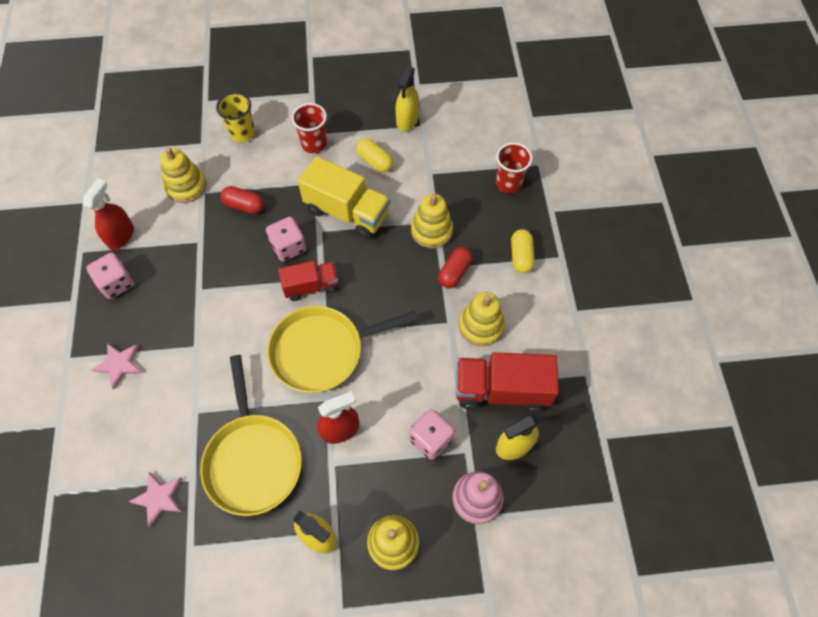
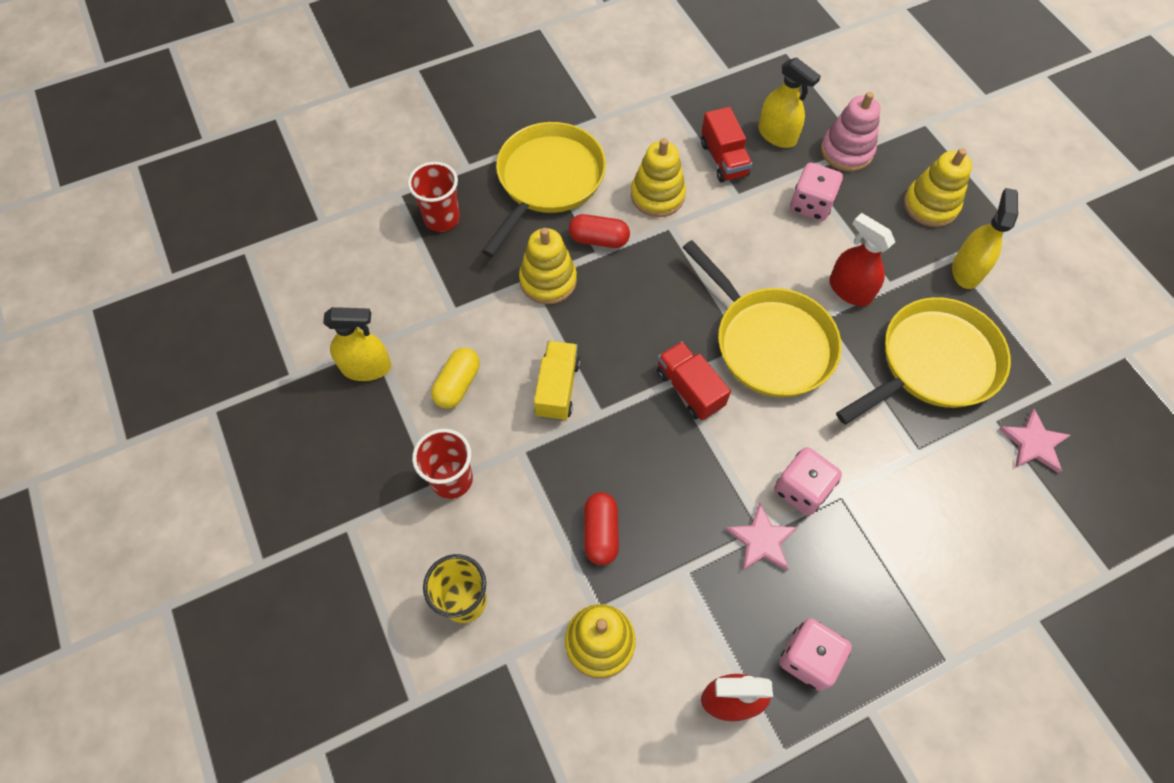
camera: 110 degrees left, 0 degrees up
(119, 364) = (917, 582): pink star -> pink star (761, 540)
(288, 247) = (644, 441): pink dice -> pink dice (801, 489)
(347, 212) = (557, 388): yellow truck -> yellow truck, size x0.62
(501, 390) = (723, 159): red truck -> red truck, size x0.62
(521, 256) = (547, 181): yellow capsule -> yellow pan

